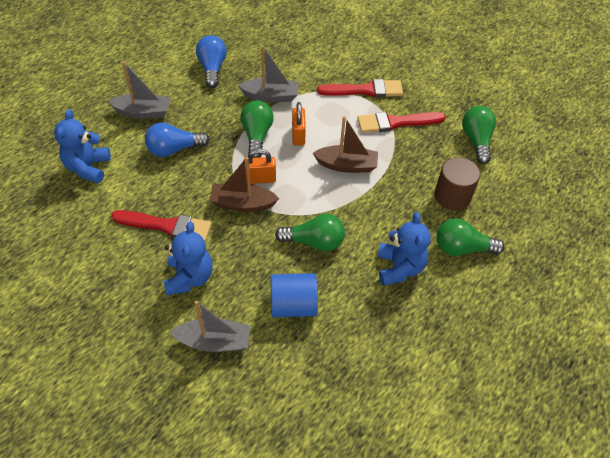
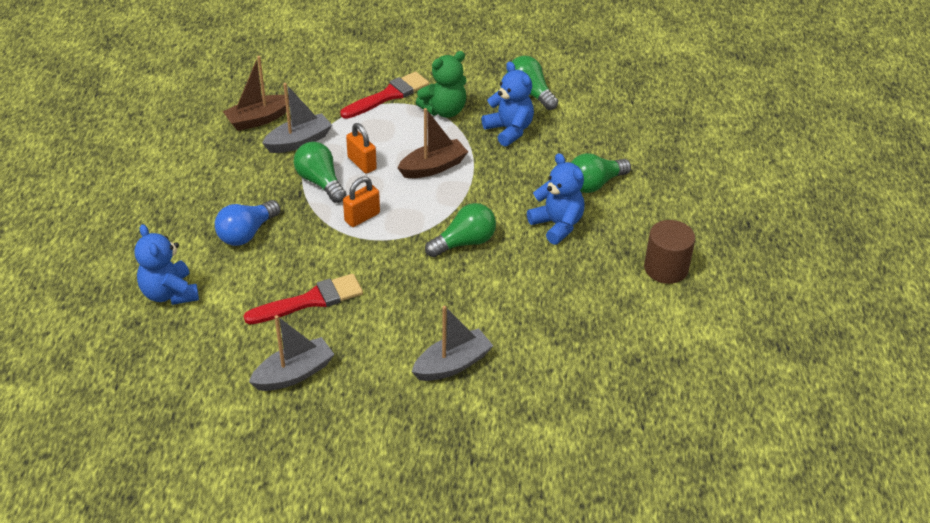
camera: 35 degrees left, 10 degrees down
(143, 112) = (175, 216): grey boat -> grey boat (294, 374)
(189, 277) = (377, 329): blue teddy bear -> blue teddy bear (509, 130)
(212, 68) = (209, 143): blue light bulb -> none
(242, 203) = (366, 246): brown boat -> brown boat (258, 119)
(293, 305) = (494, 300): blue cylinder -> none
(396, 122) = (444, 110): red brush -> green teddy bear
(452, 196) = (550, 147): brown cylinder -> brown cylinder (666, 268)

